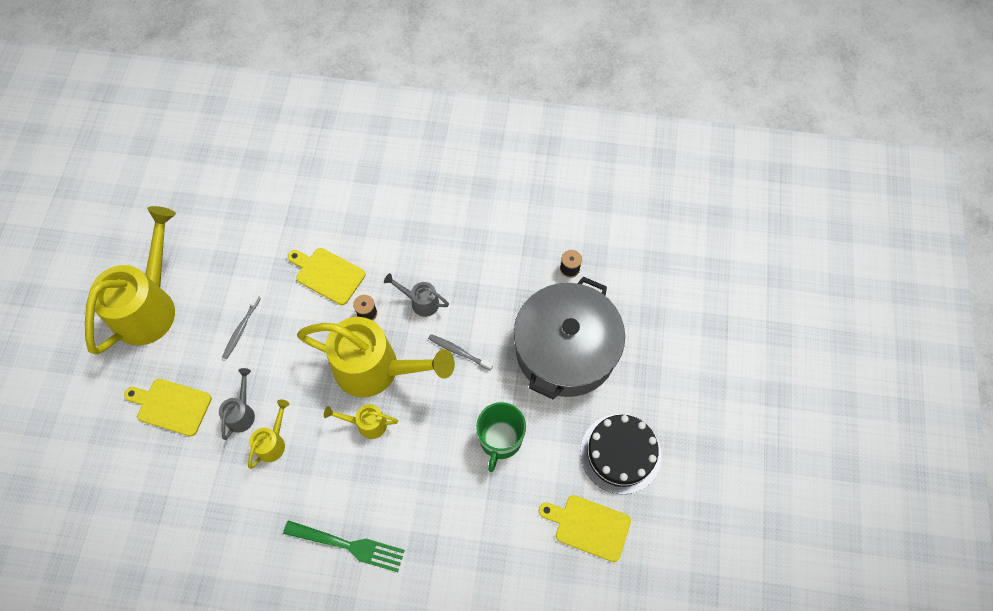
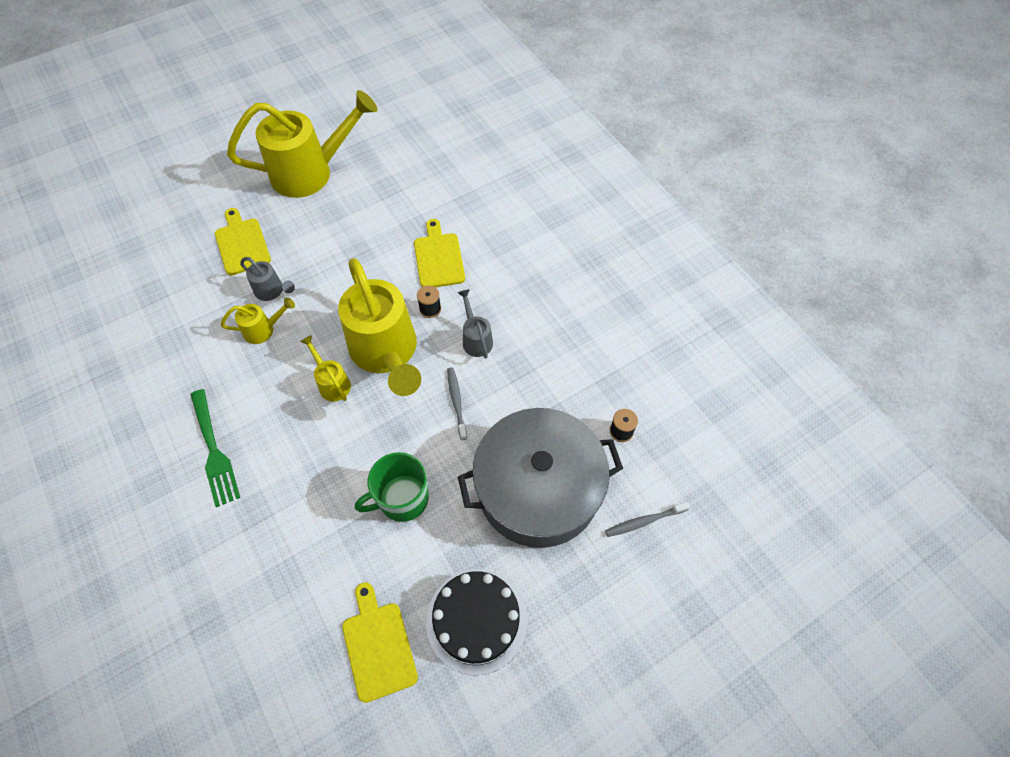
camera: 50 degrees right, 5 degrees down
(241, 329) = (341, 238): grey toothbrush -> grey toothbrush (644, 521)
(242, 413) = (272, 291): grey watering can -> grey watering can turned 60 degrees clockwise

